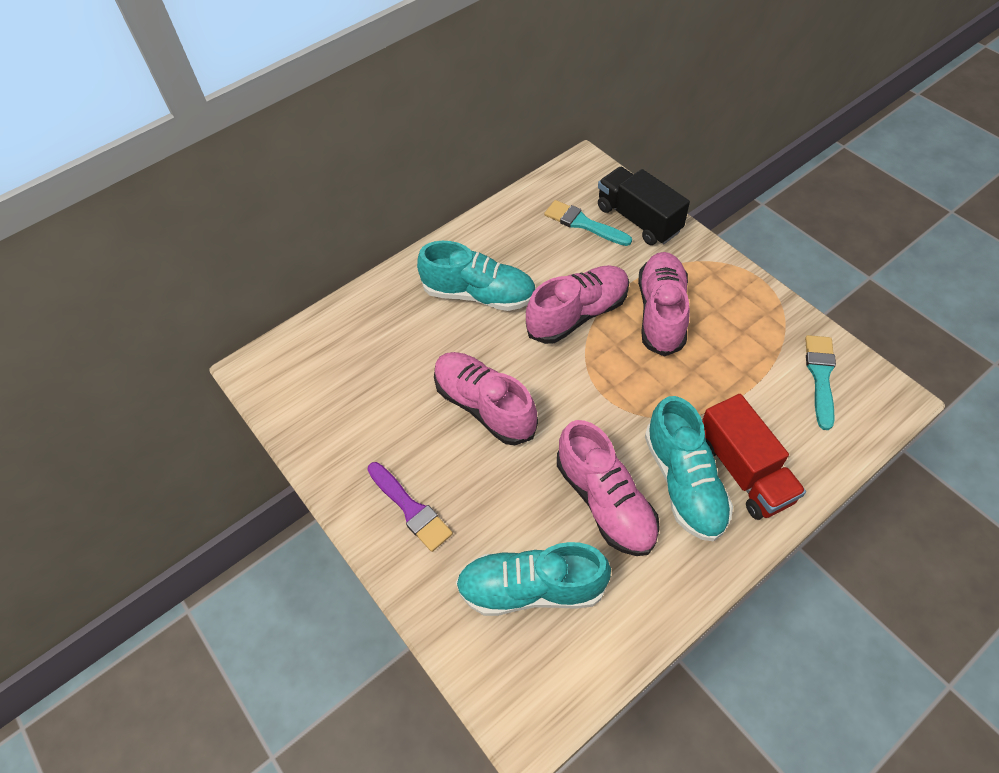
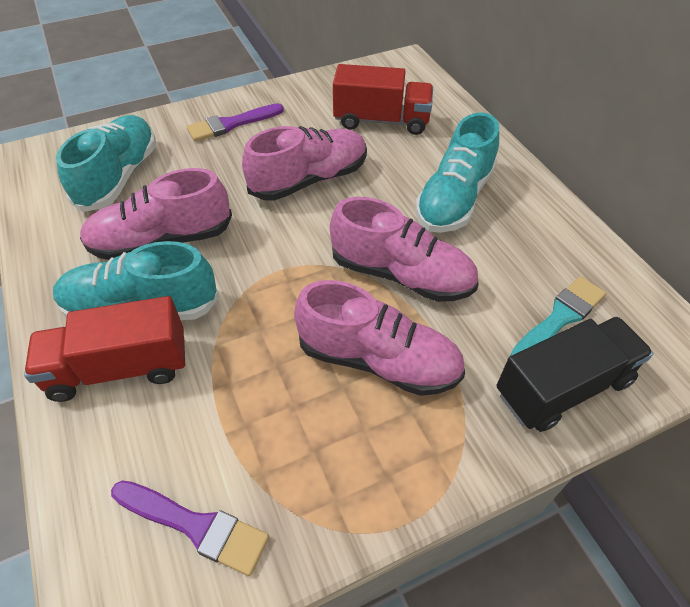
camera: 100 degrees right, 5 degrees down
(375, 368) = (381, 121): none -> red truck
(578, 314) = (401, 274): pink shoe -> pink shoe turned 45 degrees counterclockwise
(820, 376) = (195, 526): turquoise brush -> purple brush

